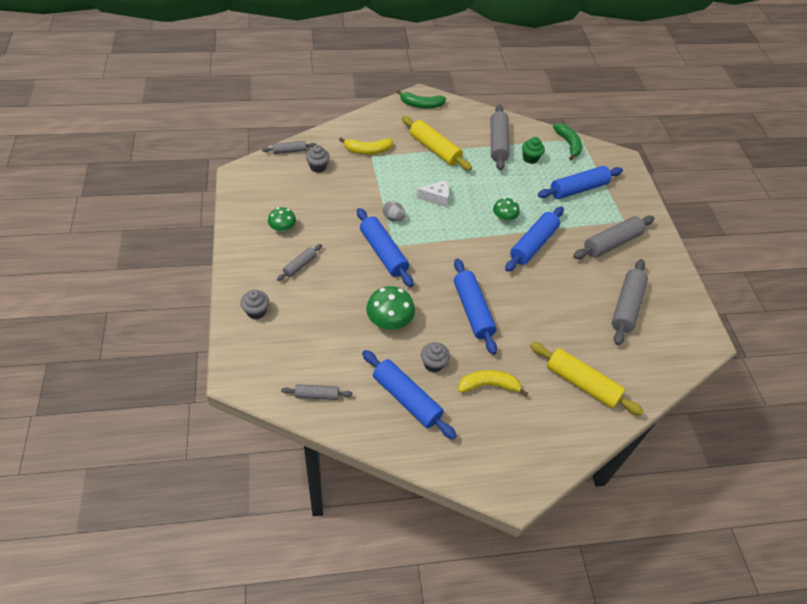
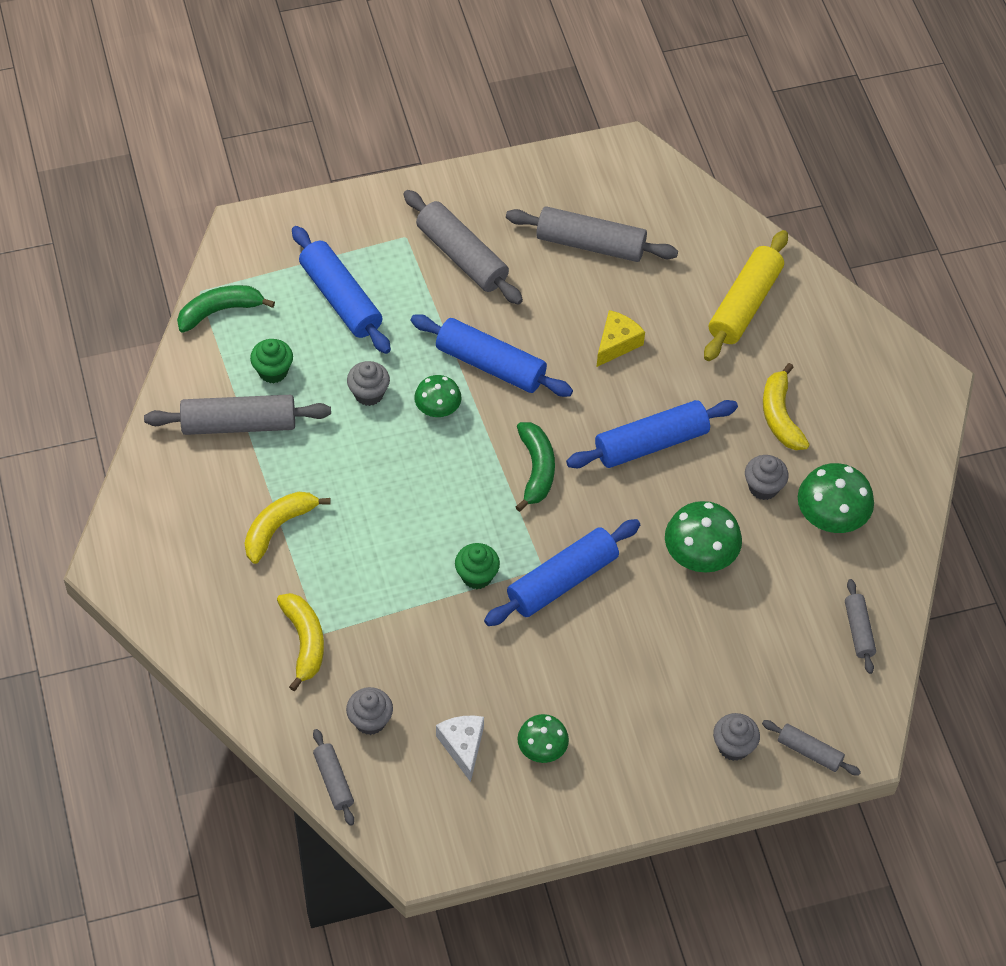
camera: 95 degrees left, 5 degrees up
(300, 265) = (622, 702): grey rolling pin -> grey rolling pin (809, 752)
(393, 218) = (477, 576): grey egg -> green cupcake
(406, 398) = (831, 516): blue rolling pin -> green mushroom
(421, 105) = (142, 564): green banana -> green banana (536, 469)
(435, 149) = (278, 527): yellow rolling pin -> yellow banana
(436, 198) = (411, 514): white cheese -> white cheese (463, 746)
(514, 192) = (369, 394): none -> grey cupcake
(548, 306) = (617, 343): none -> yellow cheese

